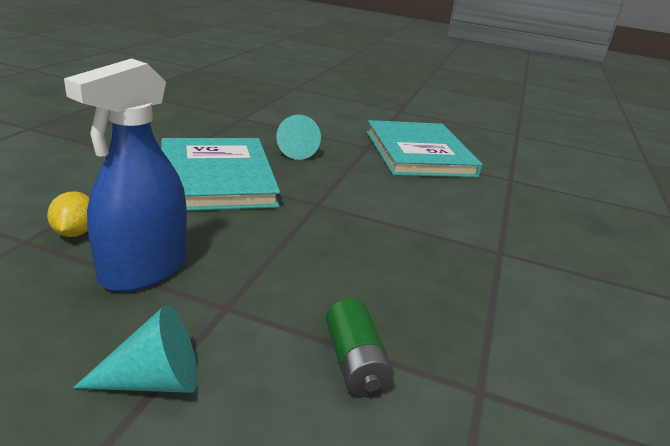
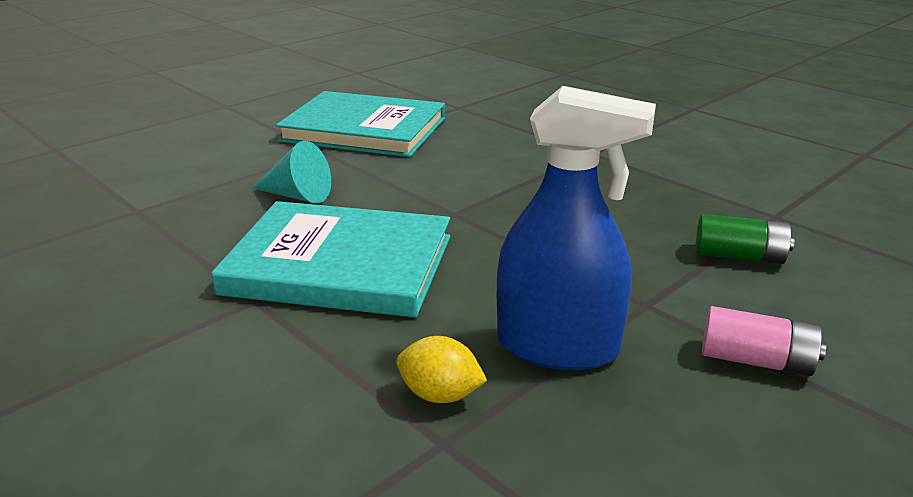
camera: 60 degrees left, 0 degrees up
(144, 269) = (557, 347): blue spray bottle -> blue spray bottle turned 45 degrees counterclockwise
(154, 380) = (756, 360): turquoise cone -> pink battery

